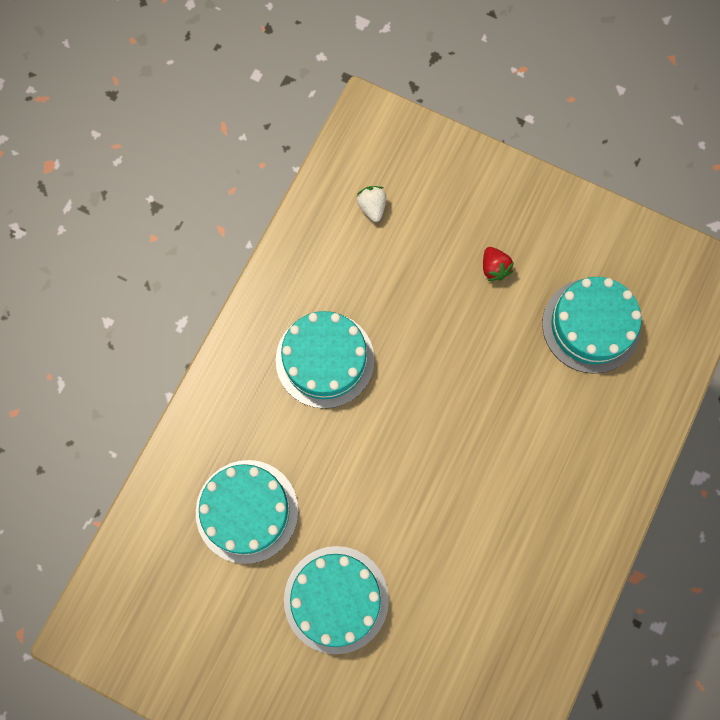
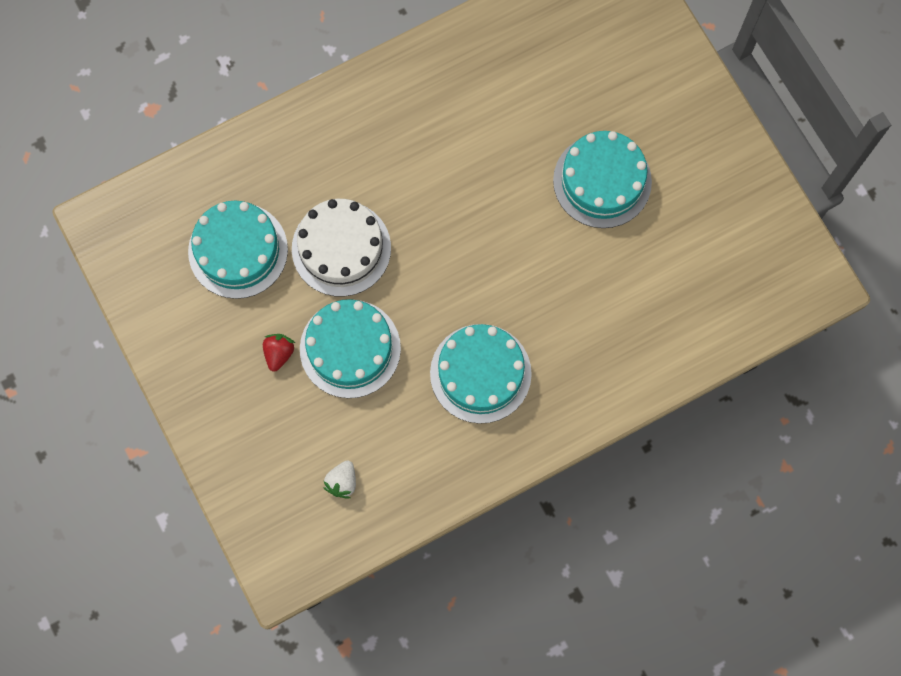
camera: 145 degrees left, 0 degrees up
(247, 511) = (629, 293): turquoise cake -> turquoise cake (350, 348)
(511, 384) = (341, 248): none -> white cake

